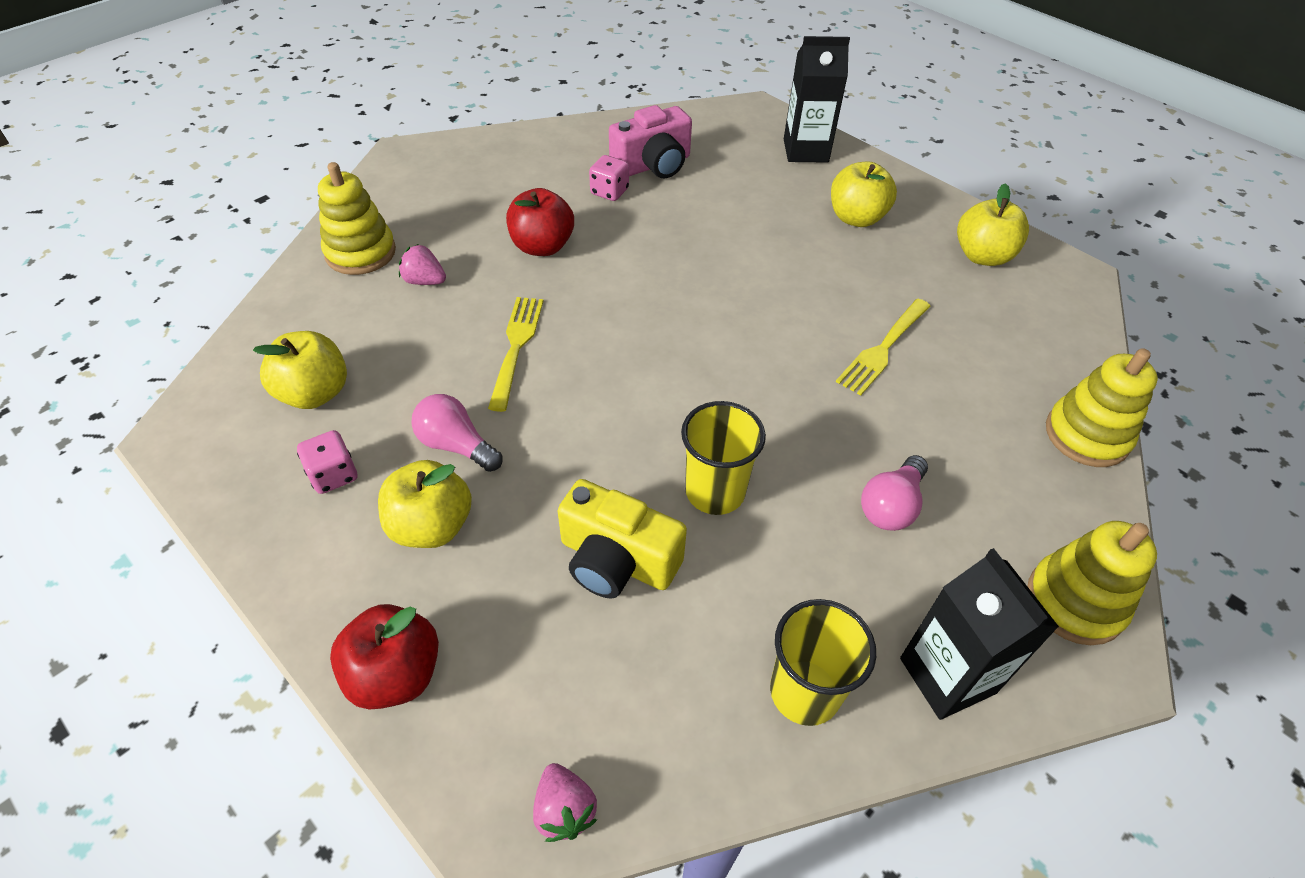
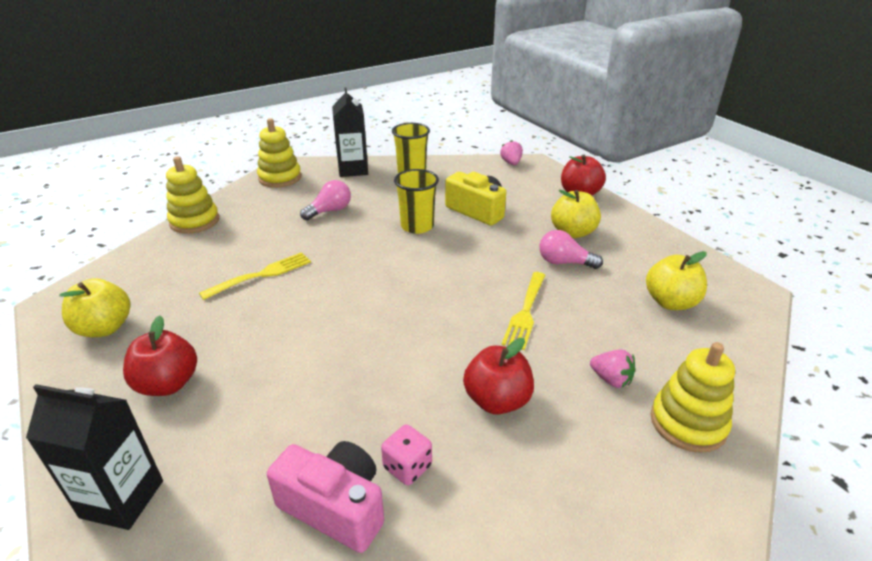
camera: 165 degrees left, 15 degrees down
(333, 475) = (636, 258): pink dice -> none
(456, 445) = (564, 262): pink light bulb -> pink light bulb turned 150 degrees clockwise
(653, 165) = (335, 507): pink camera -> pink camera turned 45 degrees clockwise
(856, 218) = (168, 384): yellow apple -> red apple

